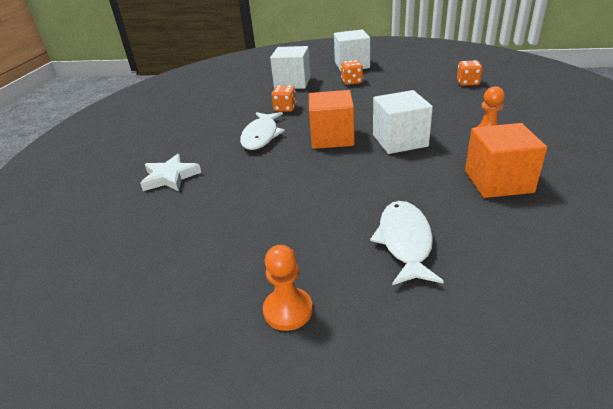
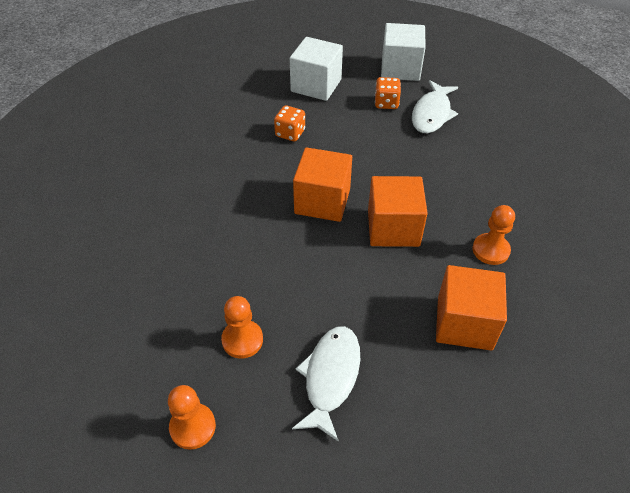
camera: 10 degrees right, 15 degrees up
(170, 177) = (135, 216): white star -> none
(261, 136) = (248, 175): white fish -> white fish (432, 114)
(307, 234) = (242, 340): none -> orange pawn
(400, 141) = (393, 228): white cube -> orange cube
(467, 83) = (522, 145): orange dice -> none

